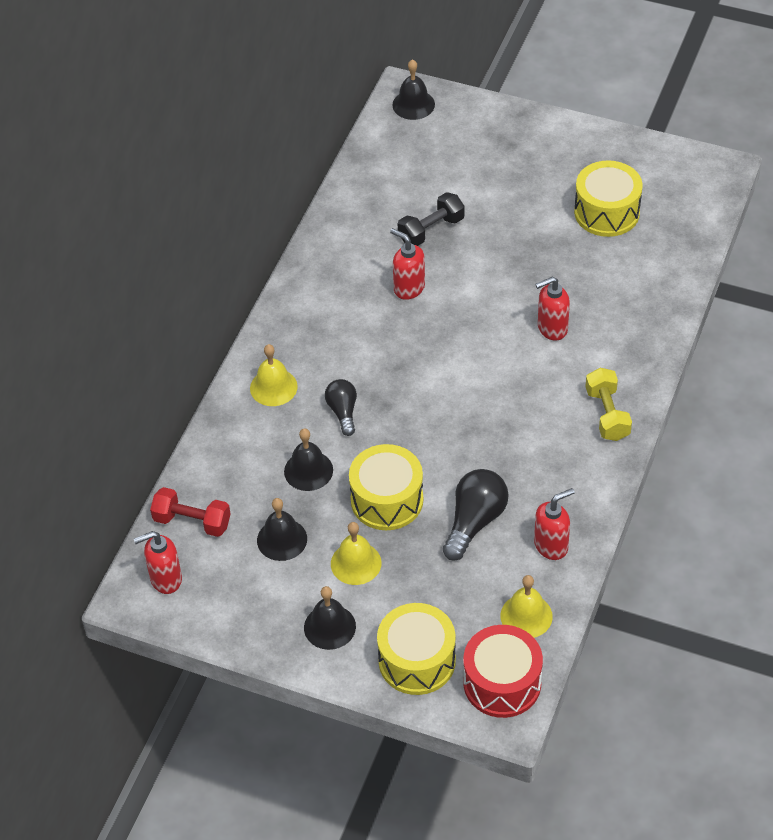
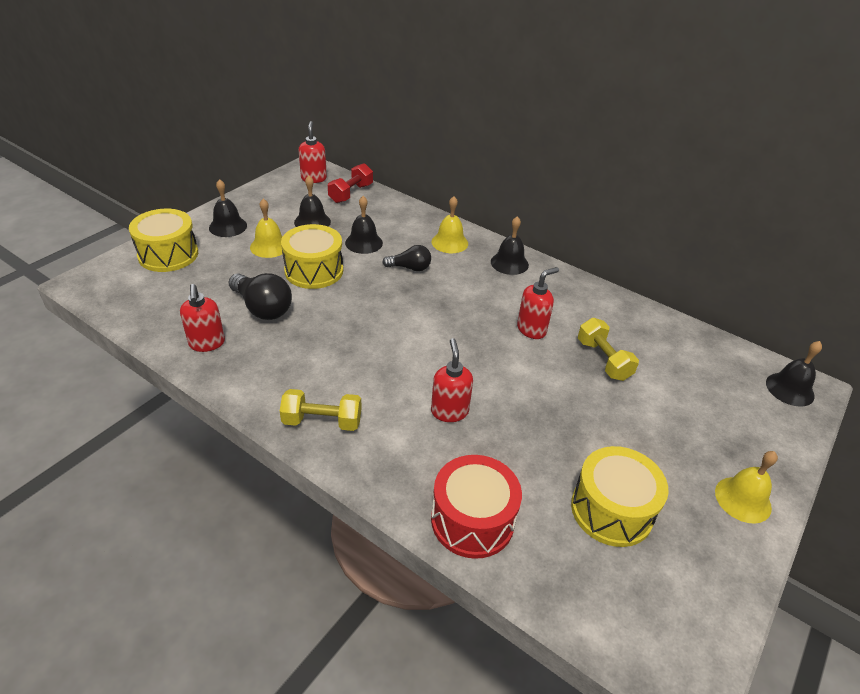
camera: 100 degrees right, 10 degrees down
(295, 324) = (509, 263): none -> black bell
(431, 230) = (603, 360): black dumbbell -> yellow dumbbell
(502, 683) = (112, 287): red drum -> red drum (472, 520)
(526, 616) = (155, 313): yellow bell -> yellow bell (743, 499)

